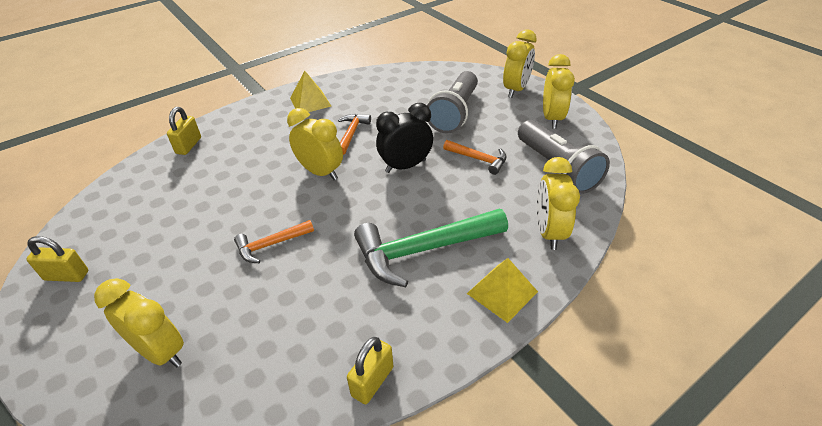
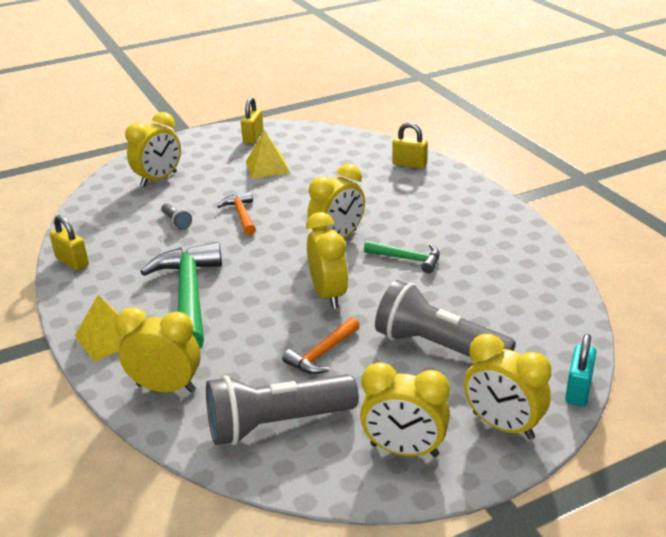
camera: 100 degrees right, 10 degrees down
(281, 299) = (176, 222): none -> grey flashlight
(310, 102) = (487, 230): yellow pyramid -> yellow pyramid (267, 167)
(351, 133) = (407, 259): orange hammer -> green hammer
(405, 166) = (328, 294): black clock -> yellow clock
(477, 69) = (578, 390): none -> turquoise padlock

